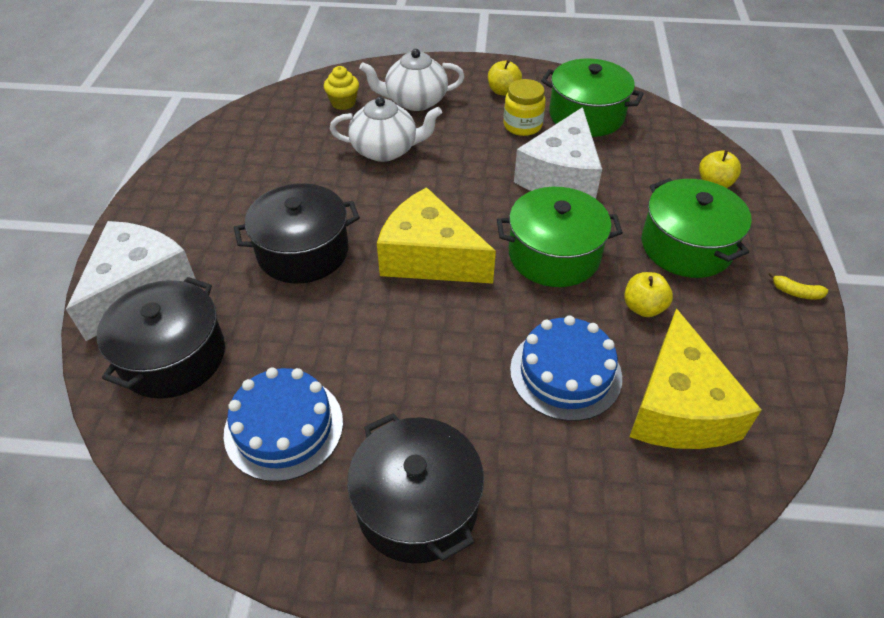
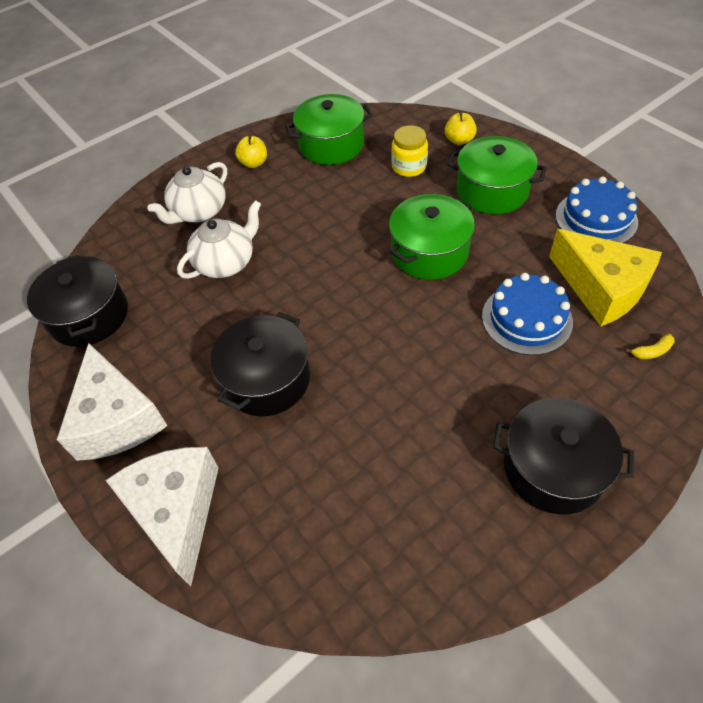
camera: 40 degrees left, 5 degrees up
(173, 356) = (277, 532): black pot -> black pot (89, 316)
(284, 427) = (418, 502): blue cake -> blue cake (596, 218)
(343, 103) = (143, 250): yellow cupcake -> none
(429, 257) = (358, 314): yellow cheese -> none
(522, 125) = (299, 179): yellow jar -> yellow jar (409, 167)
(561, 176) = (368, 197): white cheese -> white cheese (117, 419)
(643, 307) = (516, 246): yellow apple -> none
(796, 292) = (574, 177): yellow banana -> yellow banana (651, 351)

